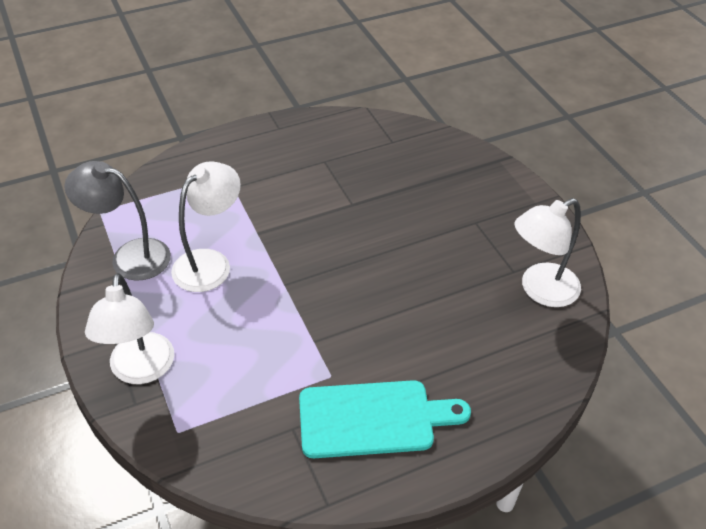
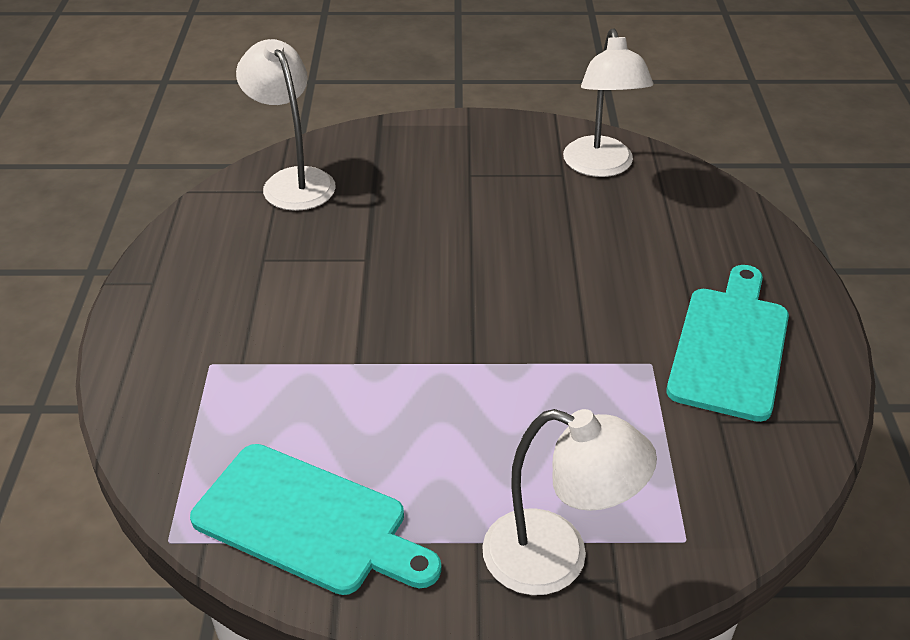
camera: 65 degrees left, 5 degrees down
(129, 256) = (308, 522): grey lamp -> turquoise cutting board
(210, 263) = (385, 428): white lamp -> white lamp (293, 181)

